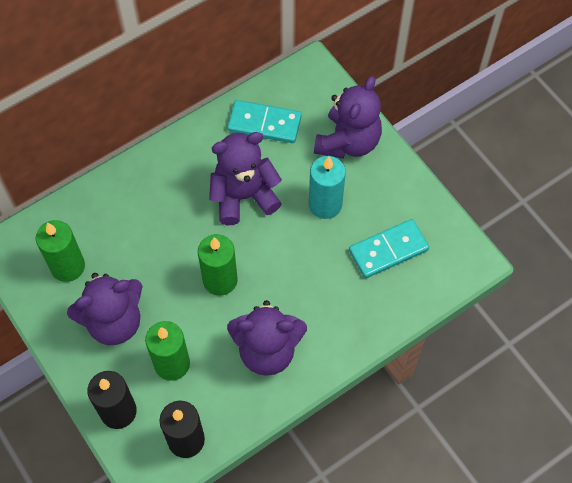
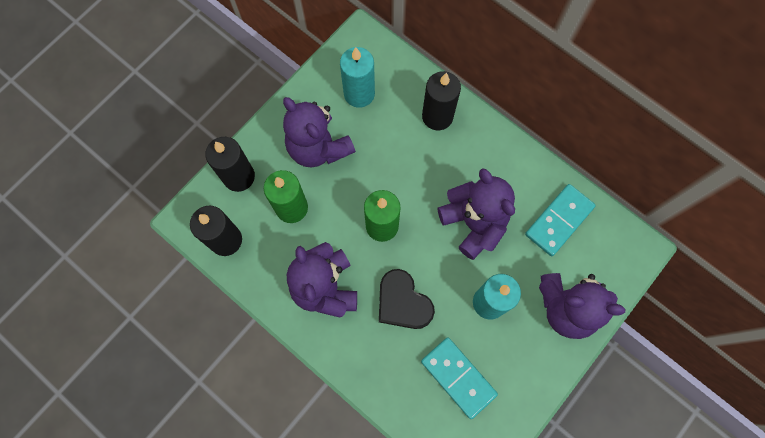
camera: 75 degrees right, 10 degrees up
(68, 266) = (359, 94): green candle -> turquoise candle
(121, 199) = (437, 116): none -> black candle
(264, 124) = (559, 220): turquoise domino -> turquoise domino turned 45 degrees clockwise
(303, 280) = (403, 302): none -> black heart

